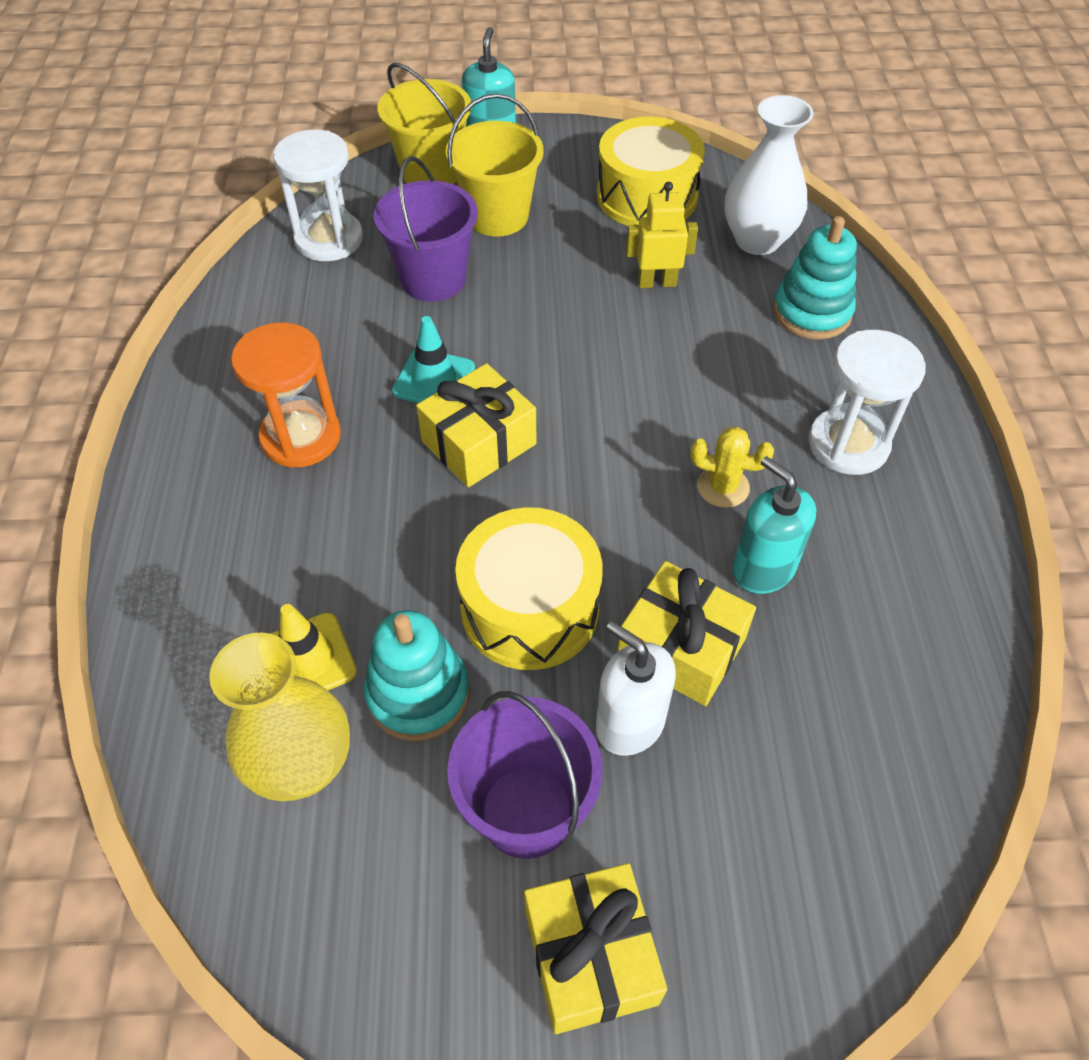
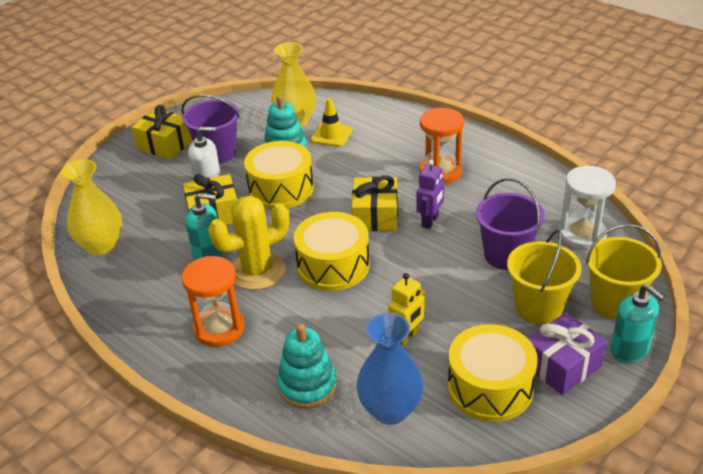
camera: 135 degrees right, 15 degrees down
(434, 379) = (430, 221): turquoise traffic cone -> purple robot
(562, 168) = (562, 365): none -> purple gift
(623, 417) = (333, 265): none -> yellow drum
(723, 487) = (257, 271): yellow cactus -> yellow cactus, size x1.89
(757, 240) = (390, 410): white vase -> blue vase
(848, 444) = (219, 328): white hourglass -> orange hourglass
(917, 742) = (101, 245): none -> yellow vase

